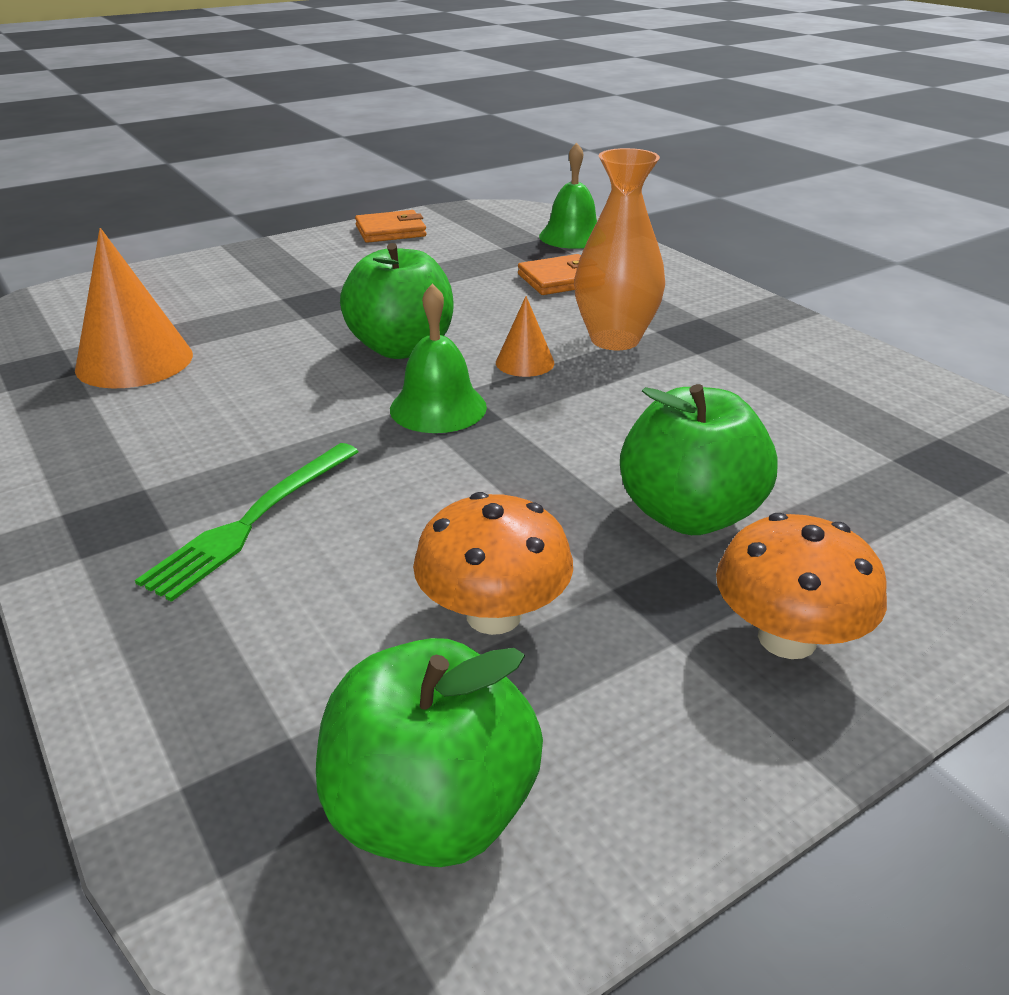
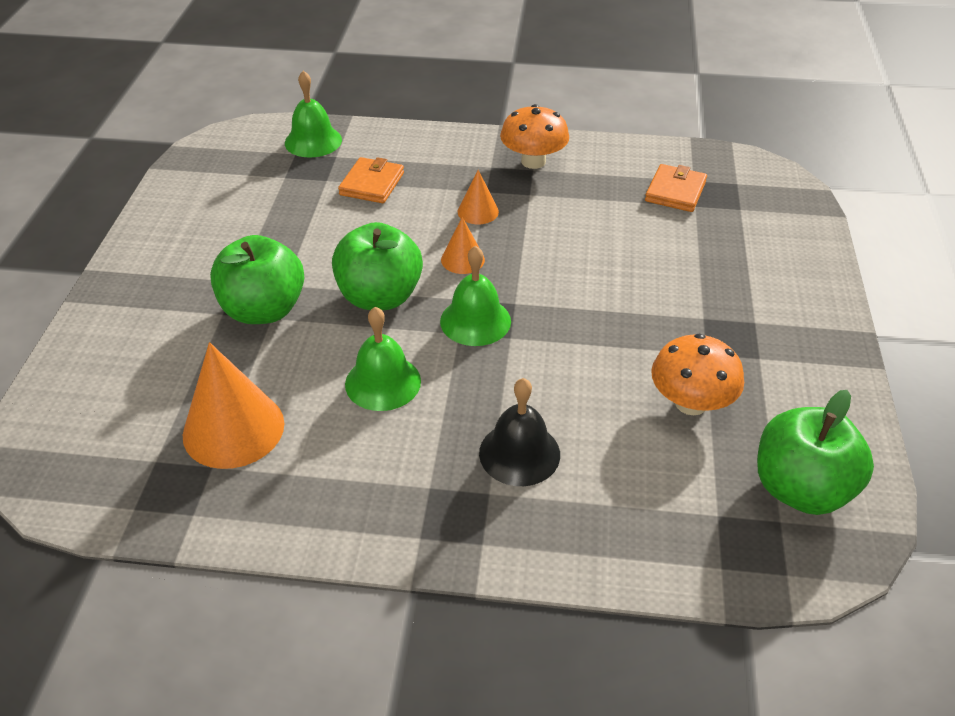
camera: 50 degrees left, 10 degrees up
(252, 521) = (519, 453): green fork -> black bell
(277, 399) = (383, 382): none -> green bell
(390, 231) = (178, 208): orange wallet -> orange wallet (675, 191)
(615, 339) = (478, 211): orange vase -> orange cone
(689, 514) = (675, 295): green apple -> green apple (264, 310)
(787, 638) = (786, 324): orange mushroom -> orange mushroom (533, 161)

